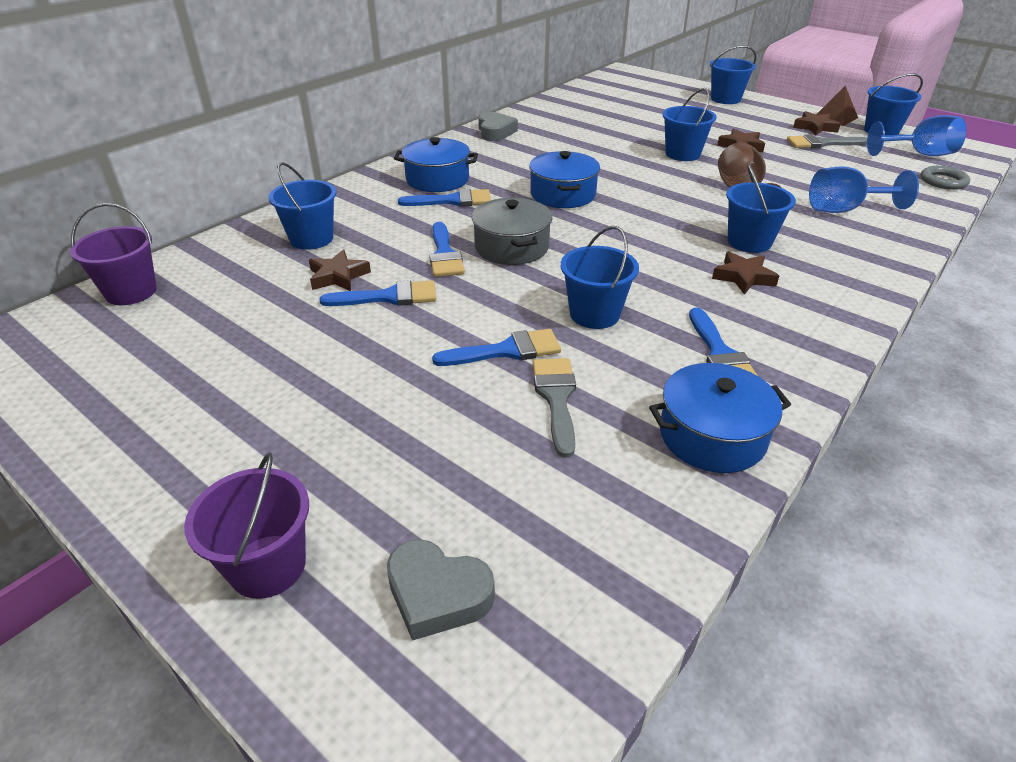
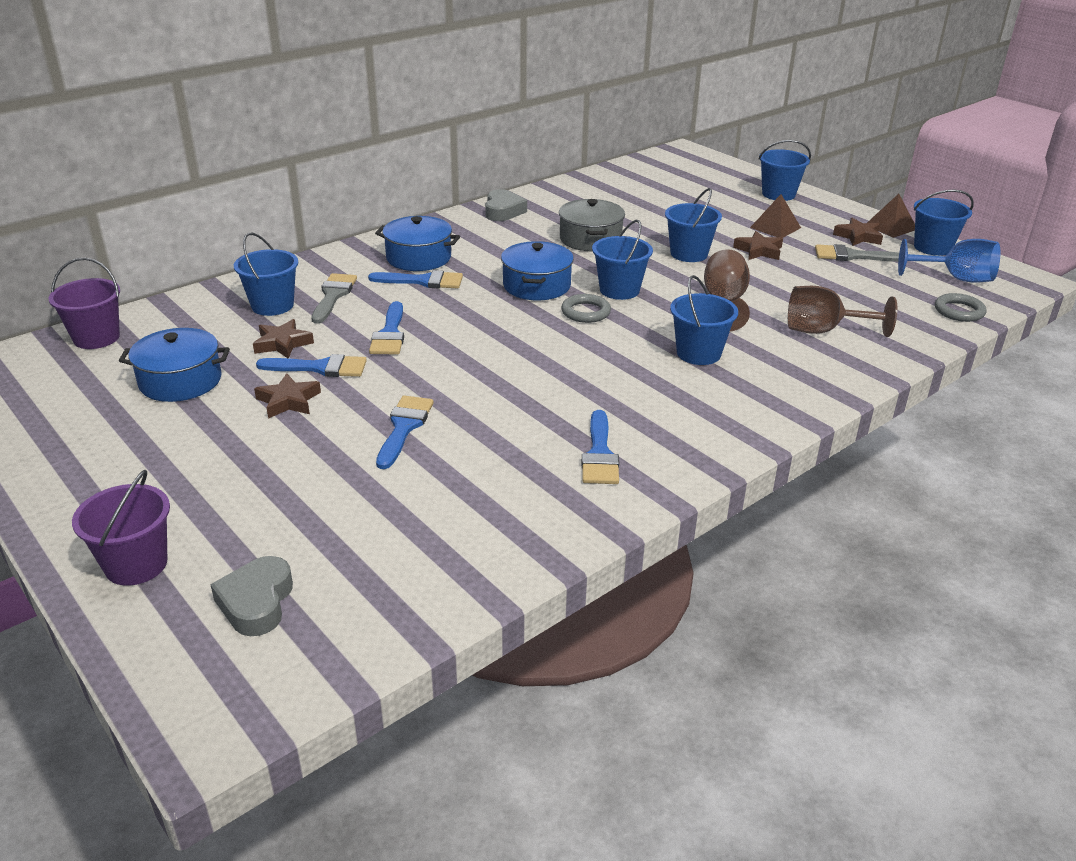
camera: 10 degrees right, 5 degrees down
(437, 594) = (256, 602): grey heart -> grey heart turned 60 degrees clockwise
(506, 350) = (404, 427): blue brush -> blue brush turned 75 degrees counterclockwise
(511, 247) = (457, 333): grey pot -> grey pot (590, 239)
(556, 398) = (427, 473): grey brush -> grey brush (333, 295)
(594, 314) = (502, 405): blue bucket -> blue bucket (619, 290)
(622, 214) = (586, 312): none -> grey ring
(712, 436) = (548, 520): blue pot -> blue pot (180, 381)
(741, 126) = (775, 227): none -> brown pyramid
(743, 277) = (669, 387): brown star -> brown star (288, 401)
(844, 210) = (823, 331): blue goblet -> brown goblet

